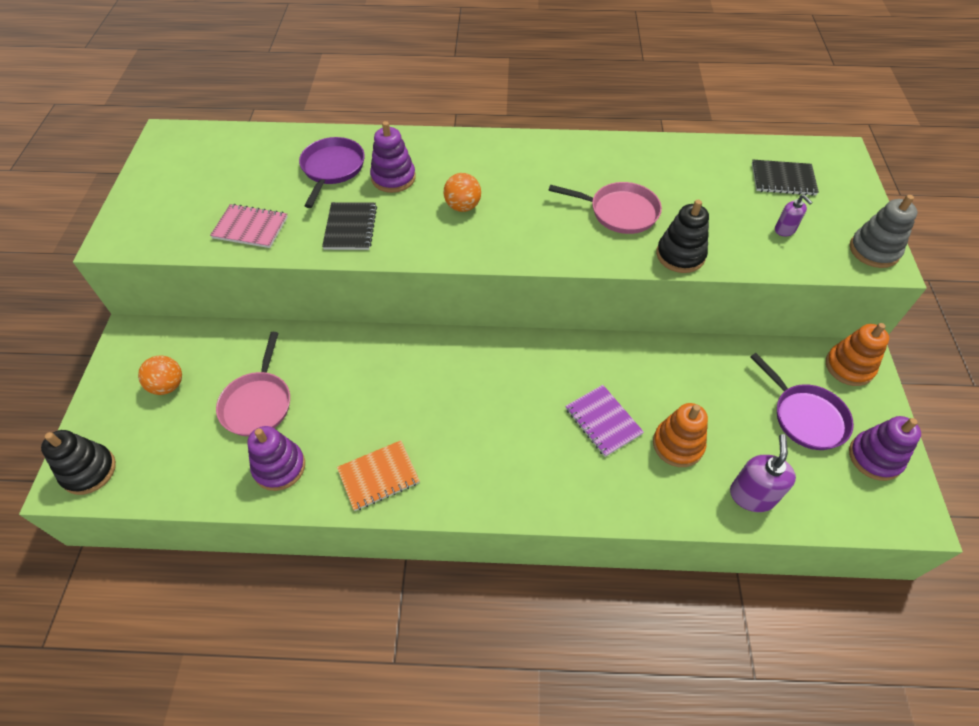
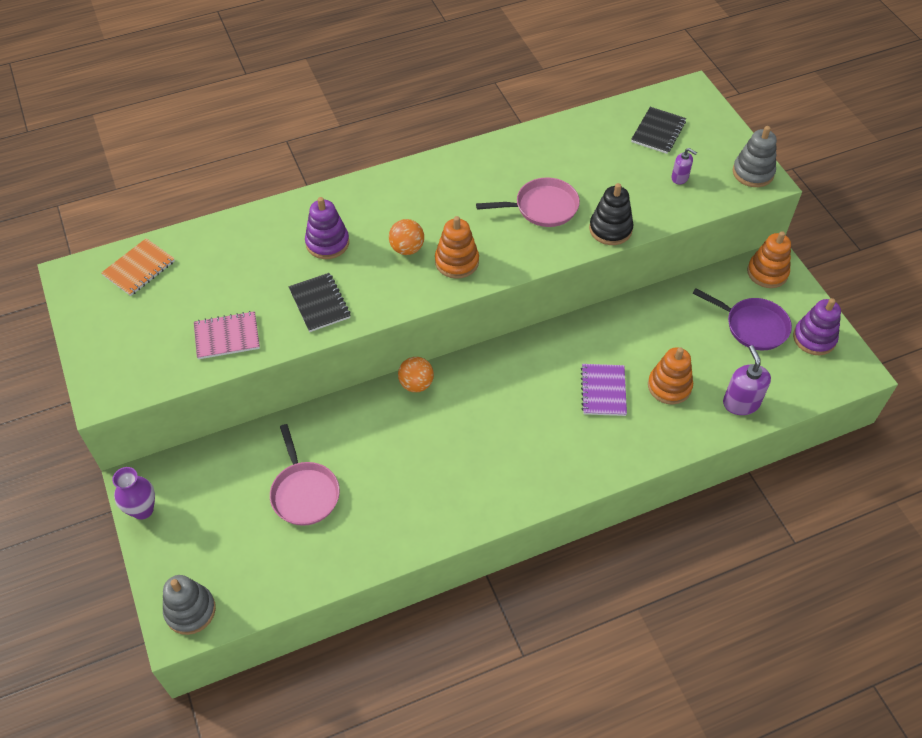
camera: 25 degrees left, 0 degrees up
(89, 471) = (190, 610): black stacking toy -> grey stacking toy
(117, 361) = (143, 510): none -> purple vase
(168, 385) = (209, 511): orange ball -> orange ball (416, 384)
(279, 467) = (360, 536): purple stacking toy -> none
(332, 169) = (264, 254): purple pan -> none
(378, 476) = (448, 508): orange notebook -> orange notebook (139, 268)
(503, 234) = (456, 262): none -> orange stacking toy
(603, 421) = (603, 391): purple notebook -> purple notebook turned 60 degrees clockwise
(783, 179) = (658, 132): black notebook -> black notebook turned 45 degrees counterclockwise

